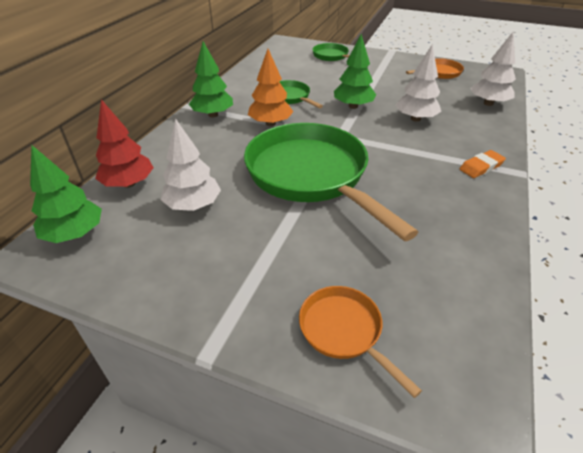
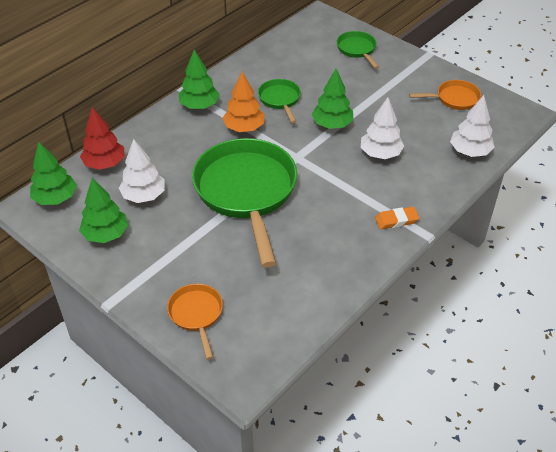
camera: 20 degrees right, 5 degrees up
(162, 260) = (106, 234): none -> green tree

